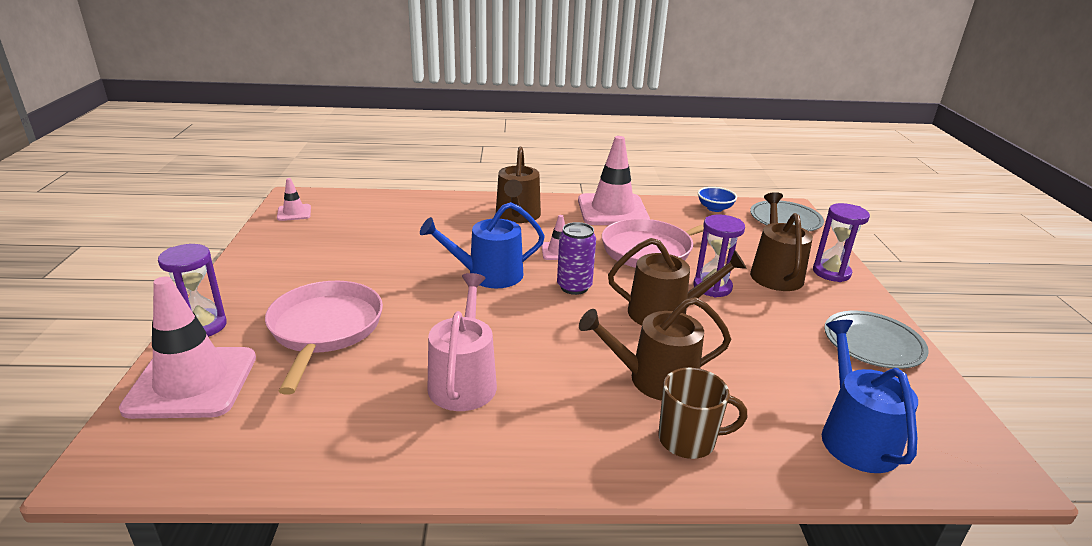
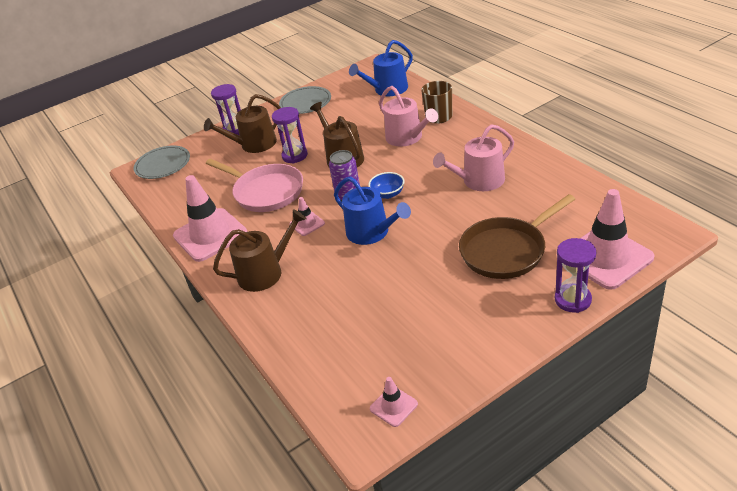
camera: 115 degrees left, 10 degrees up
(324, 330) = (507, 250): pink pan -> brown pan
(654, 379) = (407, 138): brown watering can -> pink watering can
(714, 208) = (165, 196): blue bowl -> blue bowl (388, 194)

